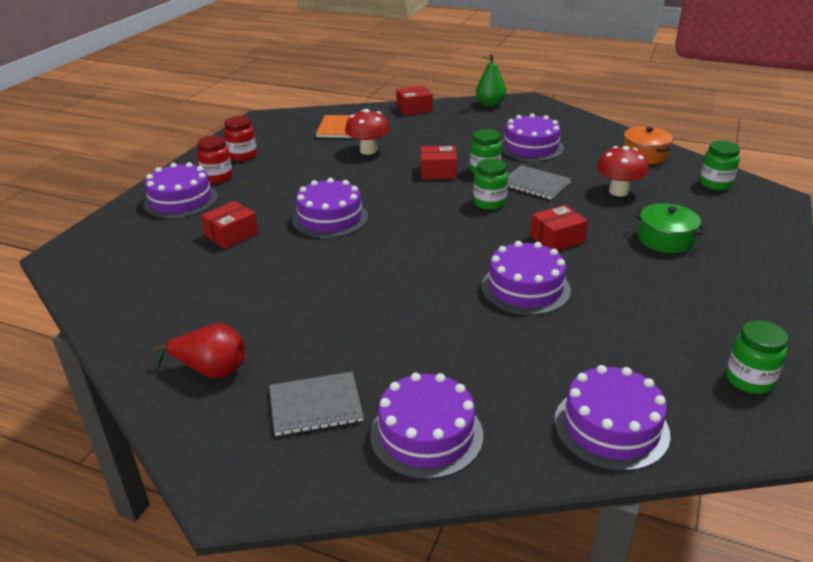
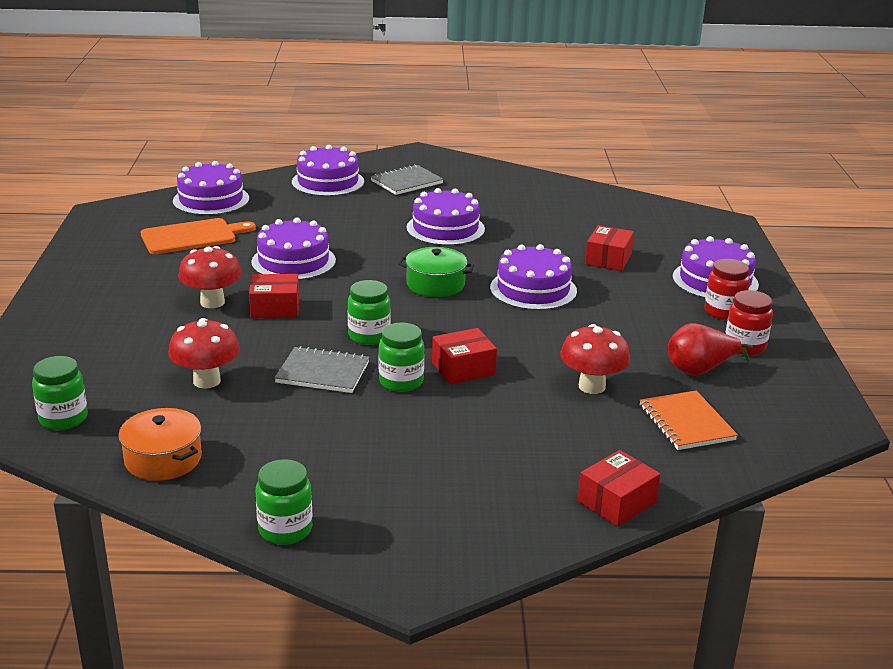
camera: 155 degrees right, 5 degrees down
(211, 370) = (493, 185): red pear -> red pear (700, 370)
(490, 104) = (483, 549): green pear -> none
(531, 147) = (353, 441): purple cake -> purple cake (445, 228)
(557, 239) = (275, 308): red box -> red box turned 45 degrees clockwise
(613, 254) = (212, 302): none -> red mushroom
(635, 350) = (192, 236): none -> orange cutting board
(665, 239) = (153, 327): green pot -> green pot (435, 284)
(749, 380) = (107, 233): green jar -> green jar (285, 530)

